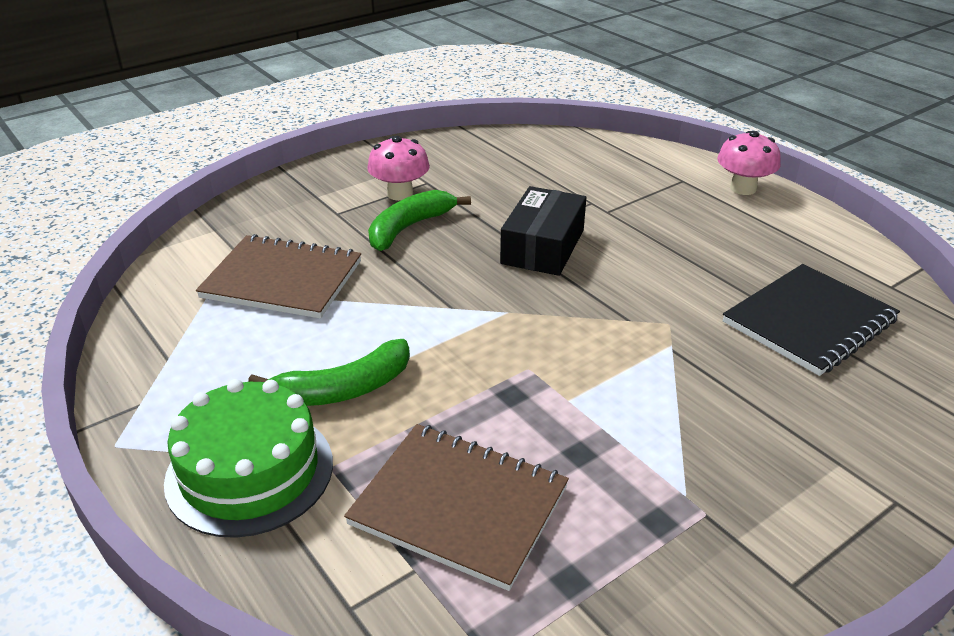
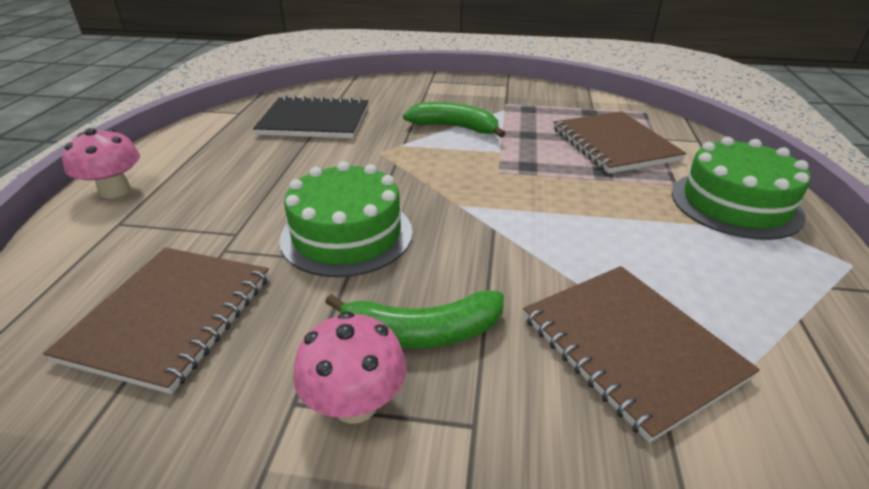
camera: 135 degrees left, 0 degrees up
(343, 389) = (637, 217): green banana -> green banana (454, 127)
(542, 172) = (171, 317): none -> brown notebook
(542, 247) = (347, 234): black box -> green cake

